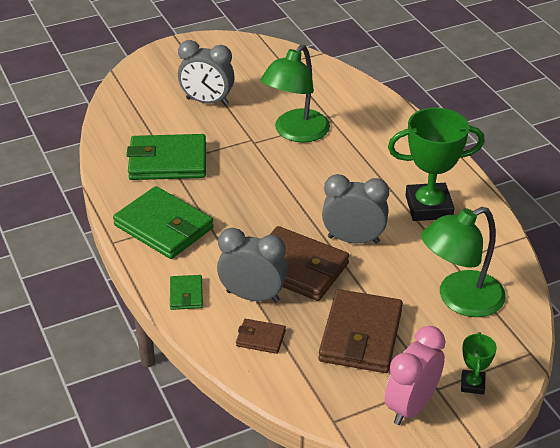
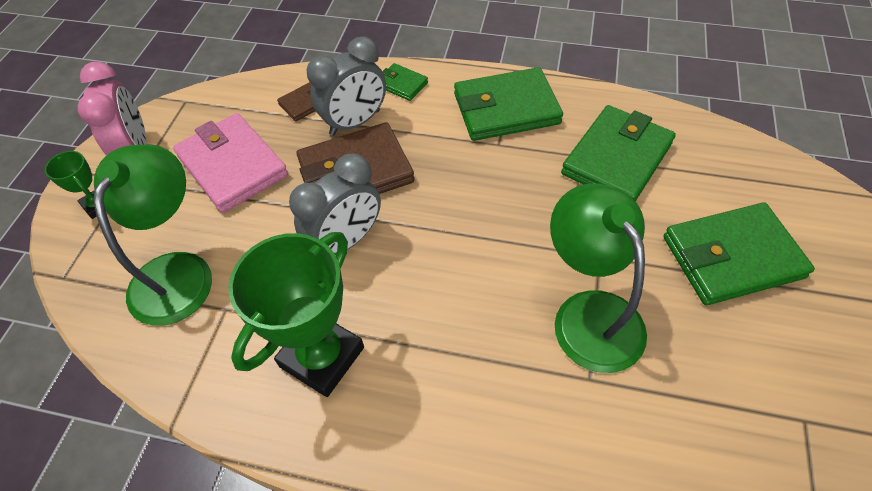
camera: 130 degrees right, 15 degrees up
(207, 102) = (731, 257): grey clock -> green wallet
(360, 335) = (233, 166): brown wallet -> pink wallet

